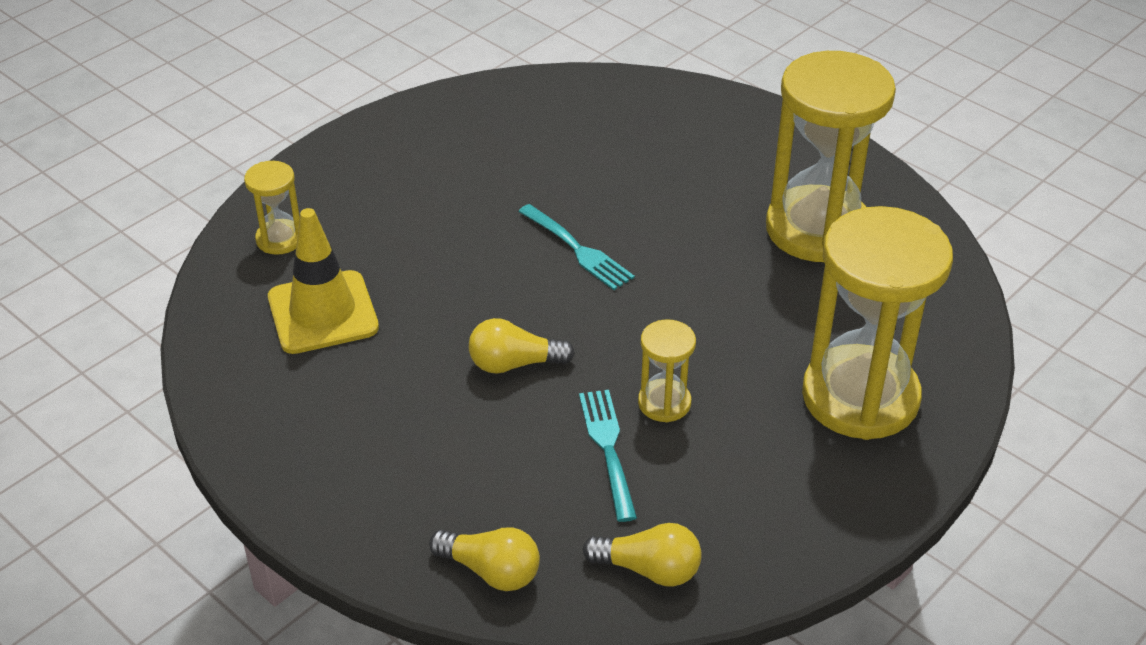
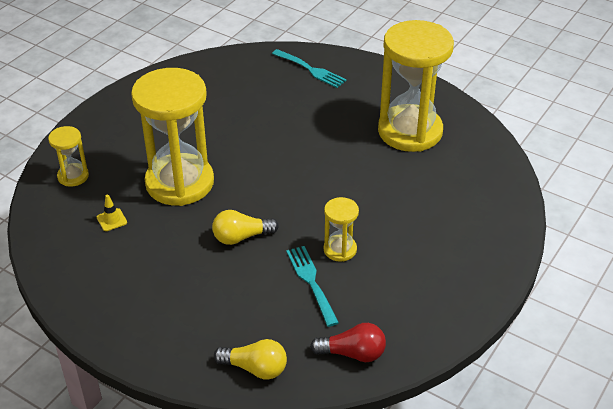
camera: 10 degrees left, 0 degrees up
(323, 313) = (111, 220): yellow traffic cone -> yellow traffic cone, size x0.40
(578, 250) = (265, 161): turquoise fork -> turquoise fork (311, 70)
(649, 569) = (353, 353): yellow light bulb -> red light bulb
(860, 397) = (457, 231): yellow hourglass -> yellow hourglass (179, 183)

